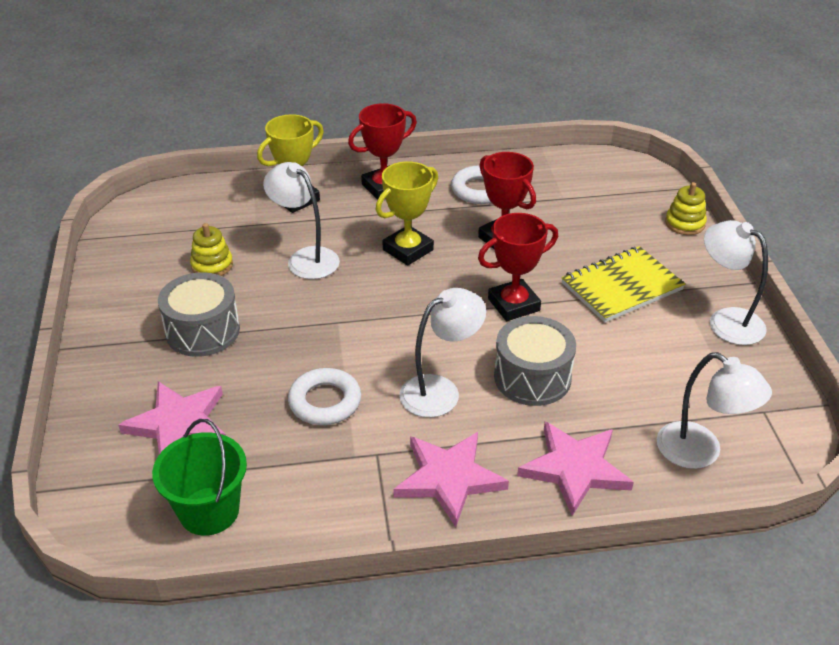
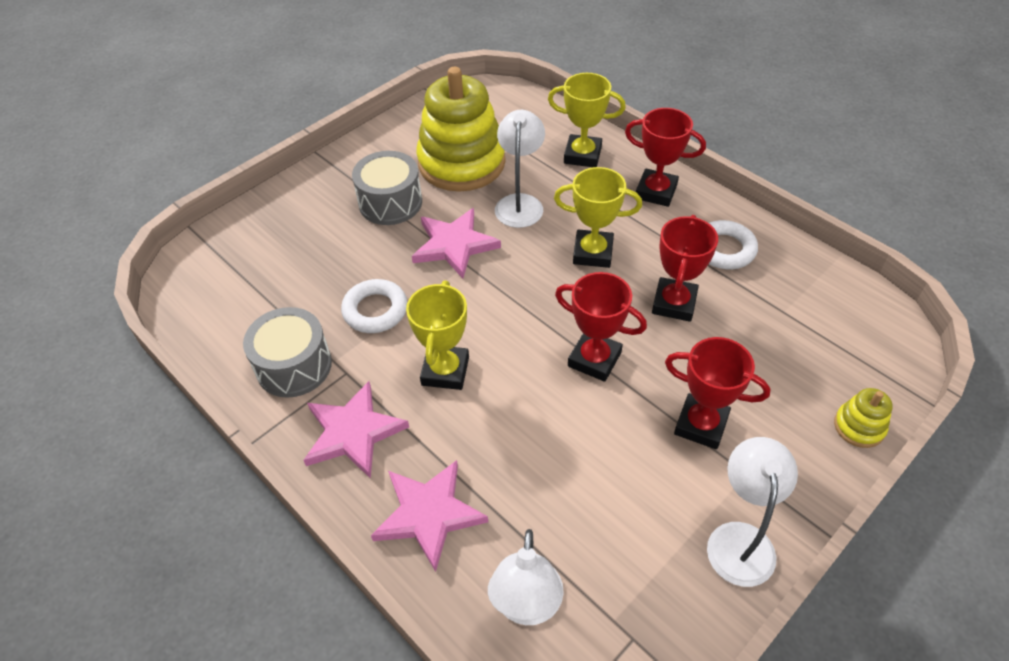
camera: 55 degrees right, 10 degrees up
(178, 424) = (292, 250): pink star -> pink star (454, 245)
(209, 511) = (226, 316): green bucket -> none
(212, 265) = (461, 163): yellow stacking toy -> yellow stacking toy, size x2.36
(440, 390) = (445, 371): white lamp -> yellow trophy
(532, 377) = (514, 423): grey drum -> grey drum (294, 366)
(621, 287) = (701, 424): yellow notebook -> red trophy

